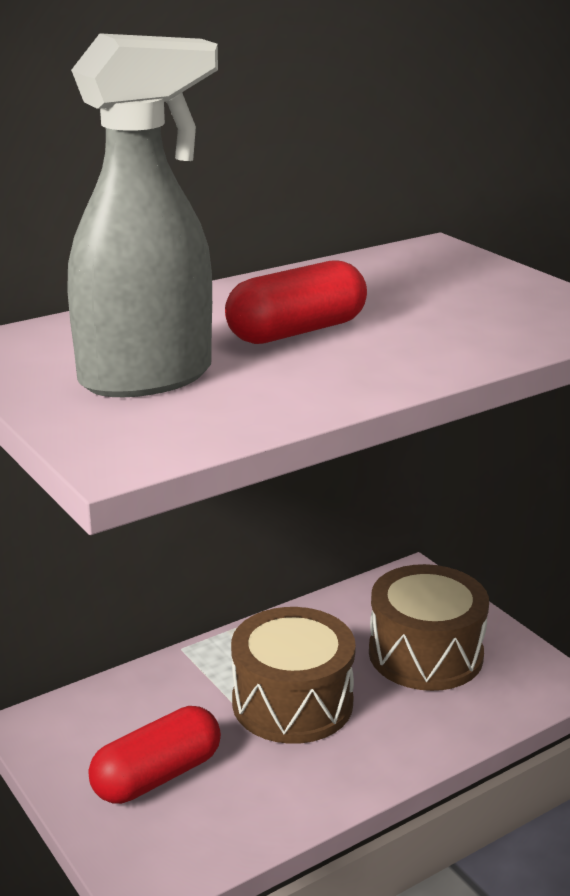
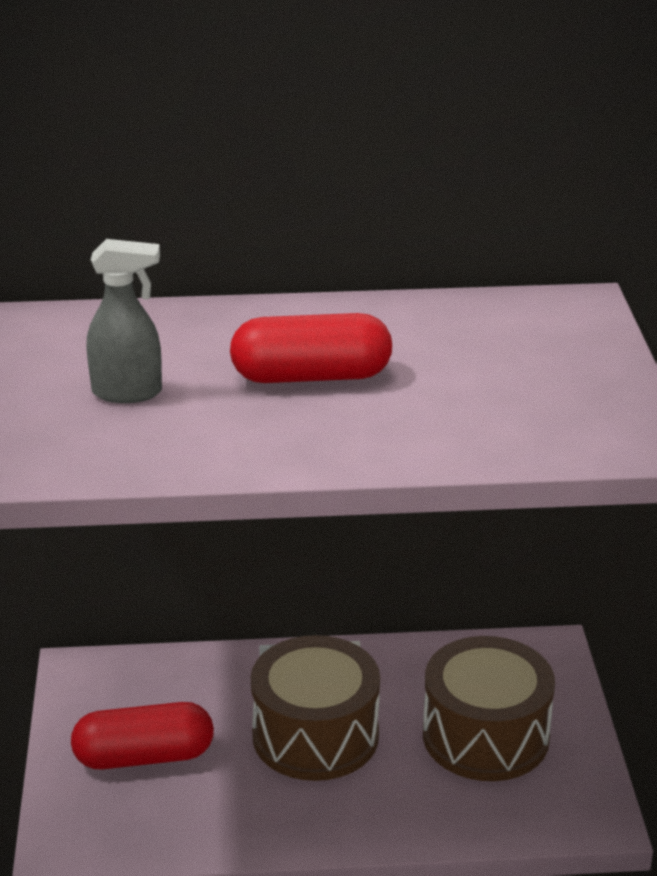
camera: 30 degrees right, 5 degrees up
(148, 377) = (128, 393): grey spray bottle -> grey spray bottle, size x0.53

